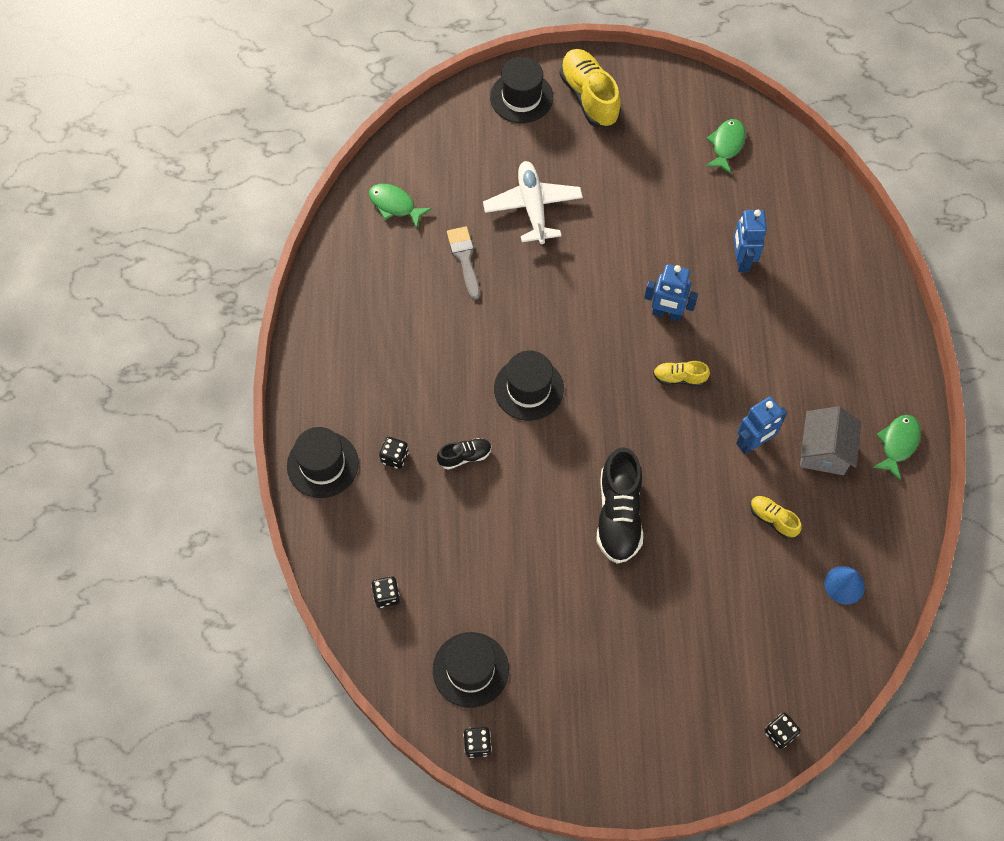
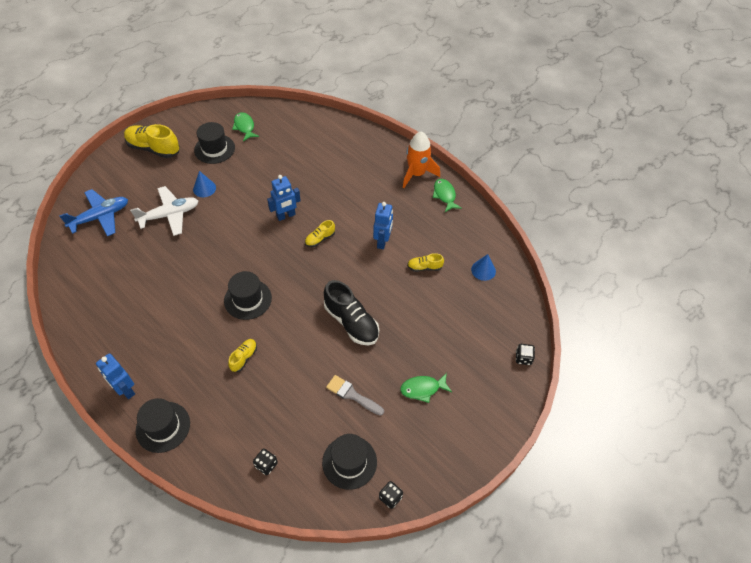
camera: 45 degrees left, 10 degrees down
(394, 457) = (203, 389): black dice -> none
(395, 205) = (87, 265): green fish -> green fish (422, 389)
(455, 151) = (100, 217): none -> blue plane
(464, 259) = (153, 263): grey brush -> grey brush (352, 395)
(465, 456) = (244, 358): black shoe -> yellow shoe
(521, 97) = (116, 170): black hat -> black hat (214, 149)
(533, 207) = (169, 215): white plane -> white plane turned 120 degrees clockwise
(602, 200) = (204, 188): none -> blue cone
(741, 260) = (299, 169): blue robot -> blue robot (125, 390)
(824, 451) = (417, 221): grey house -> none
(890, 384) = (417, 174): none -> orange rocket

